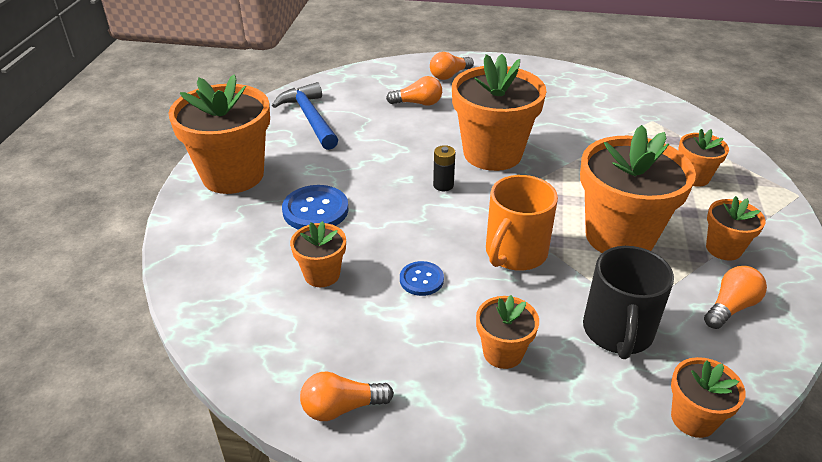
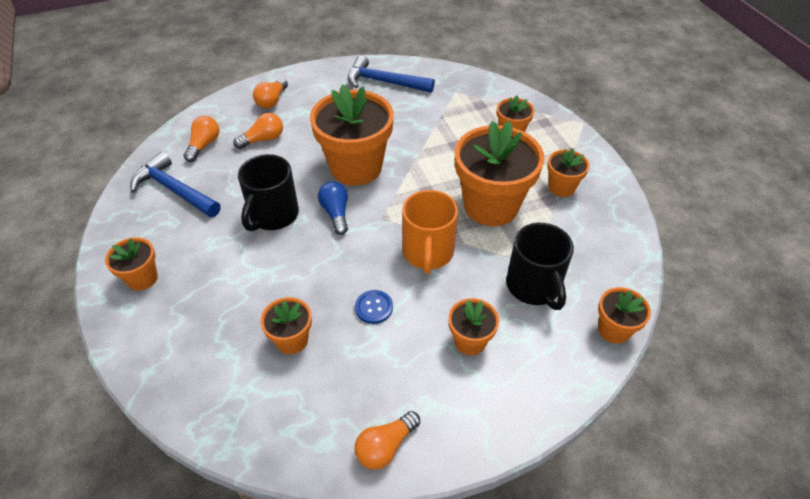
camera: 30 degrees left, 10 degrees up
(233, 175) = (142, 278): orange flower pot -> orange flower pot, size x0.49
(315, 210) = (244, 282): blue button -> none
(381, 166) = (273, 215): none -> black mug
(443, 185) = (336, 213): black battery -> blue light bulb
(576, 90) = (384, 82): none -> blue hammer
(730, 307) = (590, 233): orange light bulb -> orange light bulb (204, 145)

